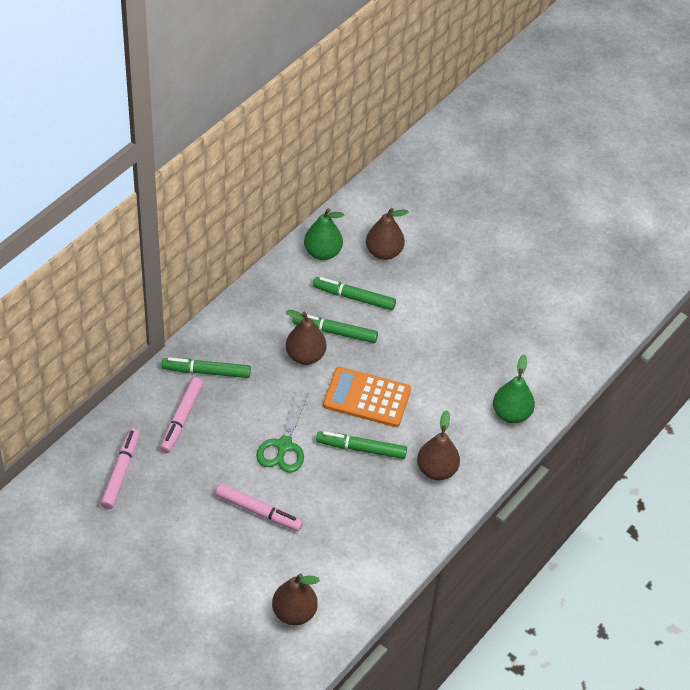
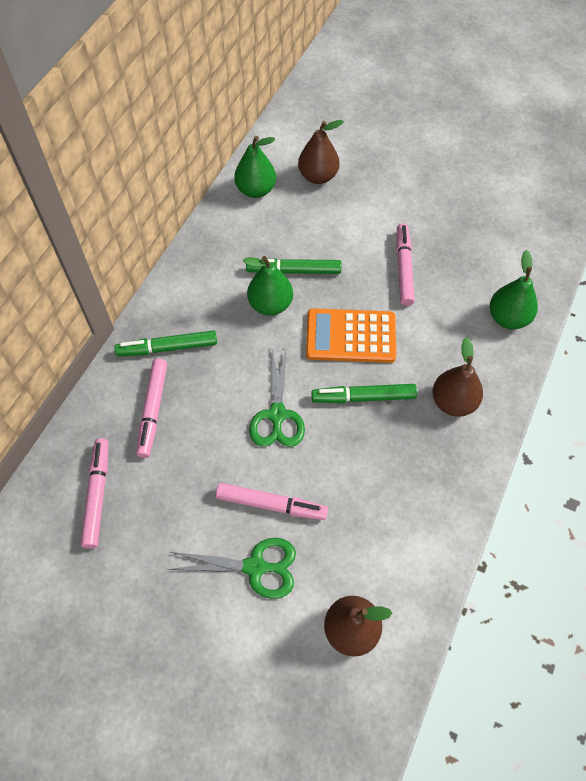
camera: 10 degrees left, 10 degrees up
(232, 552) = (255, 567): none -> green scissors
(305, 356) = (270, 305): brown pear -> green pear
(354, 297) = (302, 230): green marker -> none
(434, 351) = (403, 268): none -> pink marker

